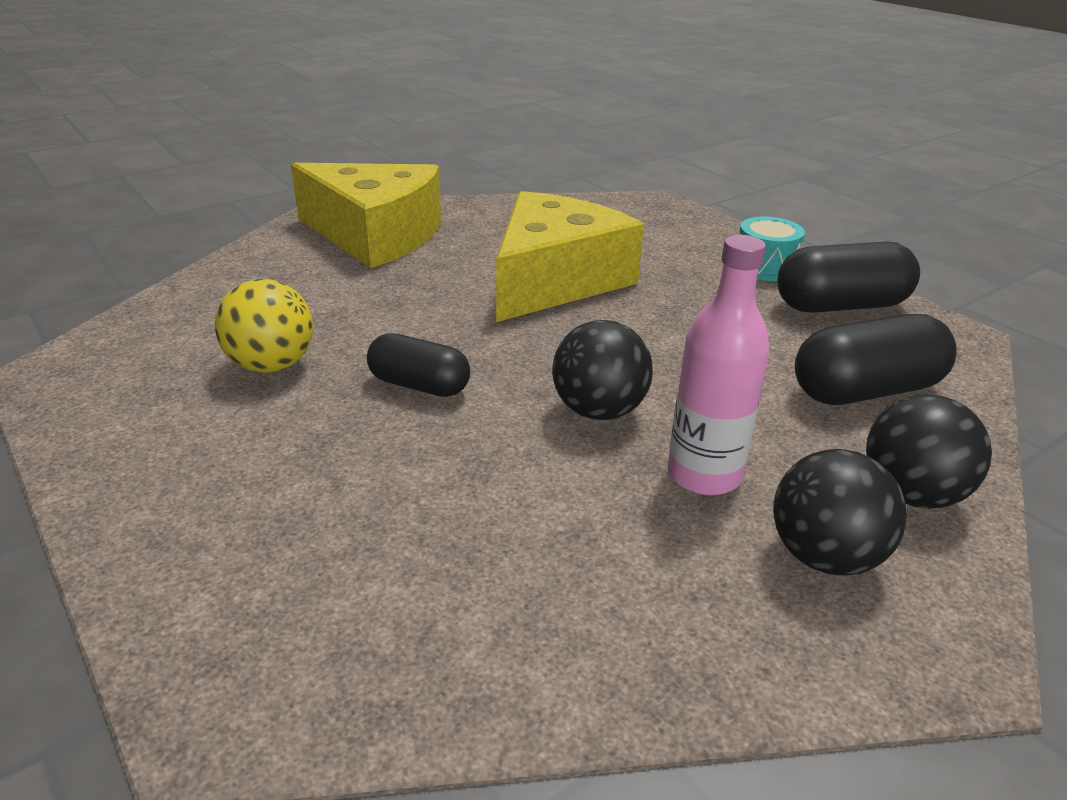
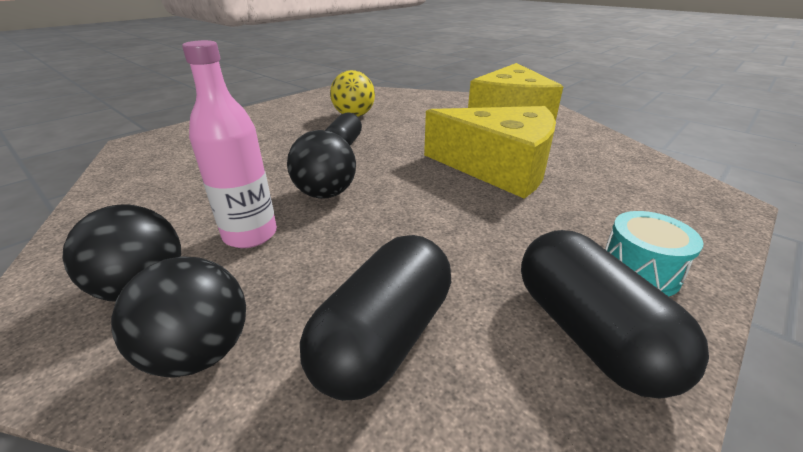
camera: 80 degrees right, 0 degrees up
(866, 391) = (384, 337): black capsule -> black capsule turned 60 degrees clockwise

